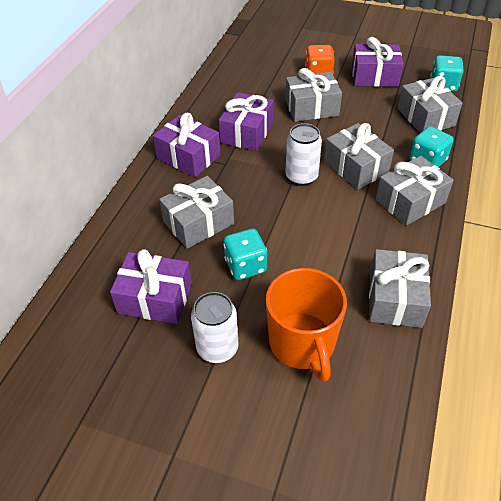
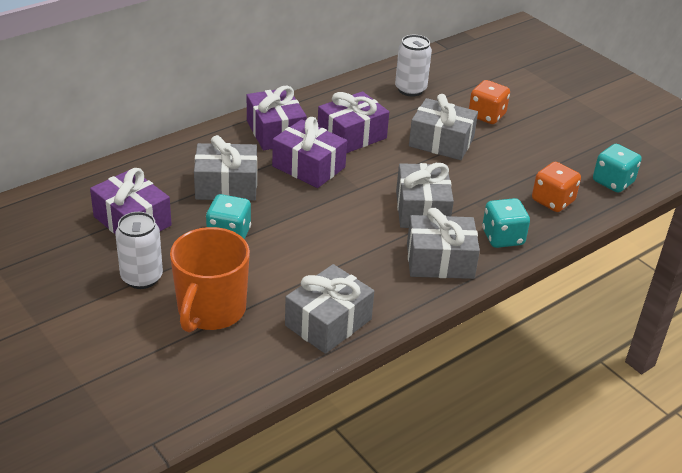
camera: 30 degrees right, 10 degrees down
(301, 177) = (359, 193): white can -> white can (410, 89)
(374, 76) = (545, 142): purple gift -> purple gift (308, 167)
(425, 117) = (553, 201): grey gift -> orange dice

